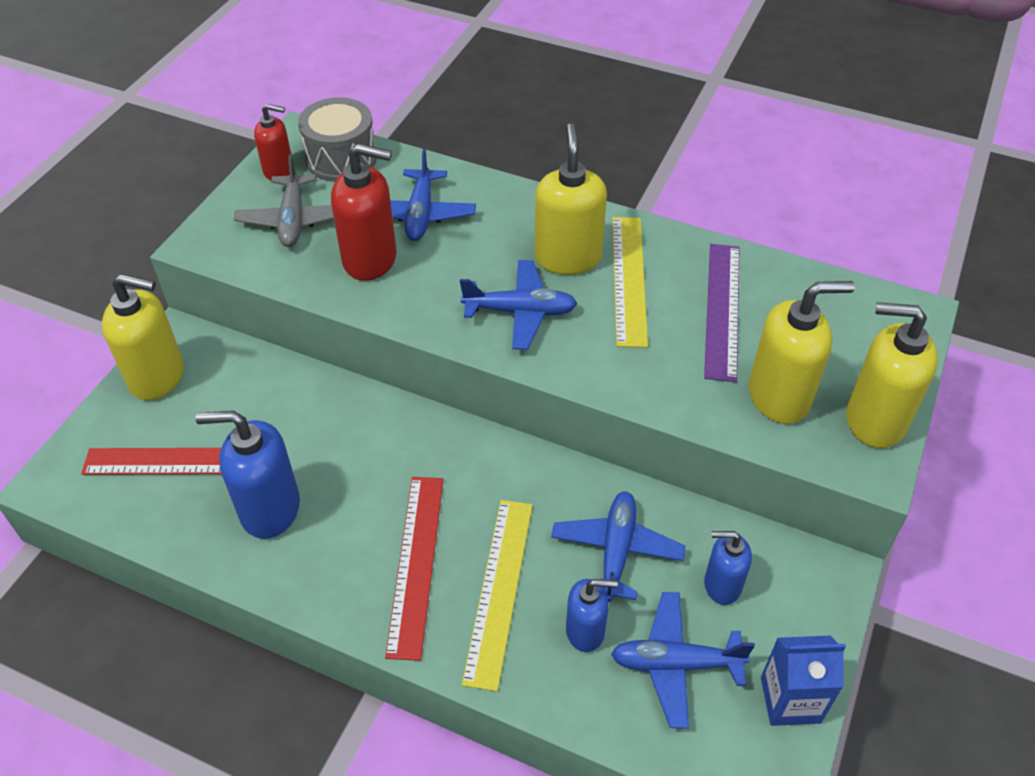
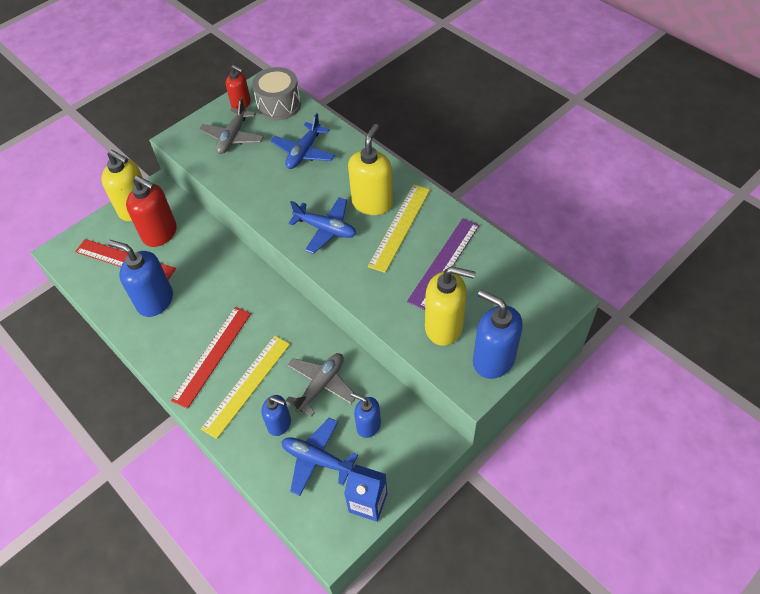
camera: 25 degrees right, 5 degrees up
(370, 259) = (261, 173): red soap dispenser -> red soap dispenser (160, 233)
(616, 551) = (321, 385): blue plane -> grey plane
(874, 420) = (493, 359): yellow soap dispenser -> blue soap dispenser

